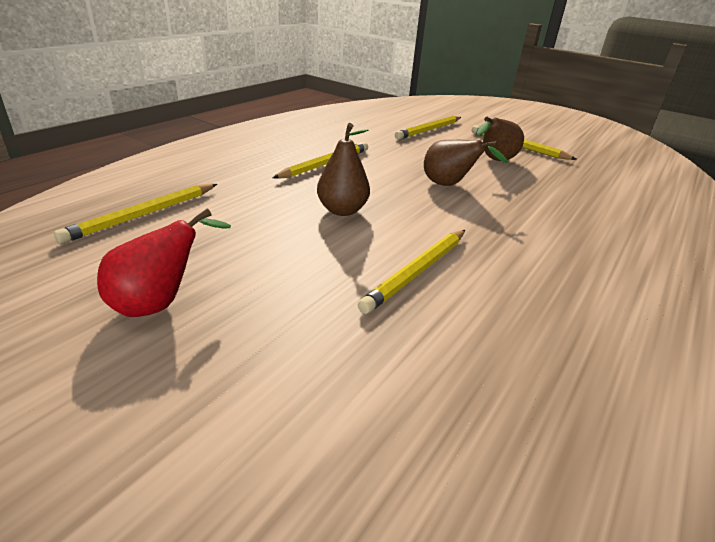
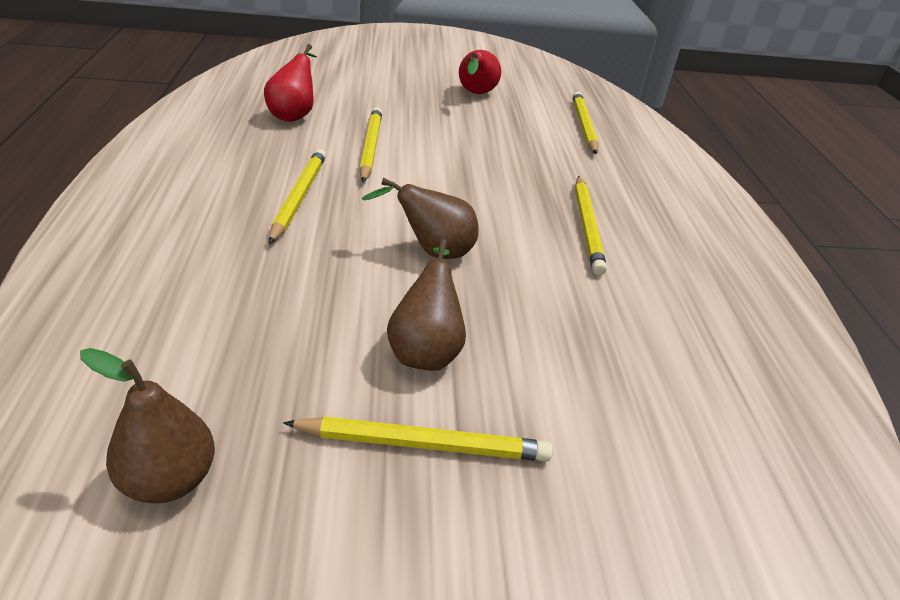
camera: 140 degrees right, 5 degrees up
(342, 210) = (482, 175): brown pear -> brown pear (169, 480)
(429, 130) = (617, 408): yellow pencil -> yellow pencil (299, 197)
(482, 362) = (294, 115): none -> red pear

